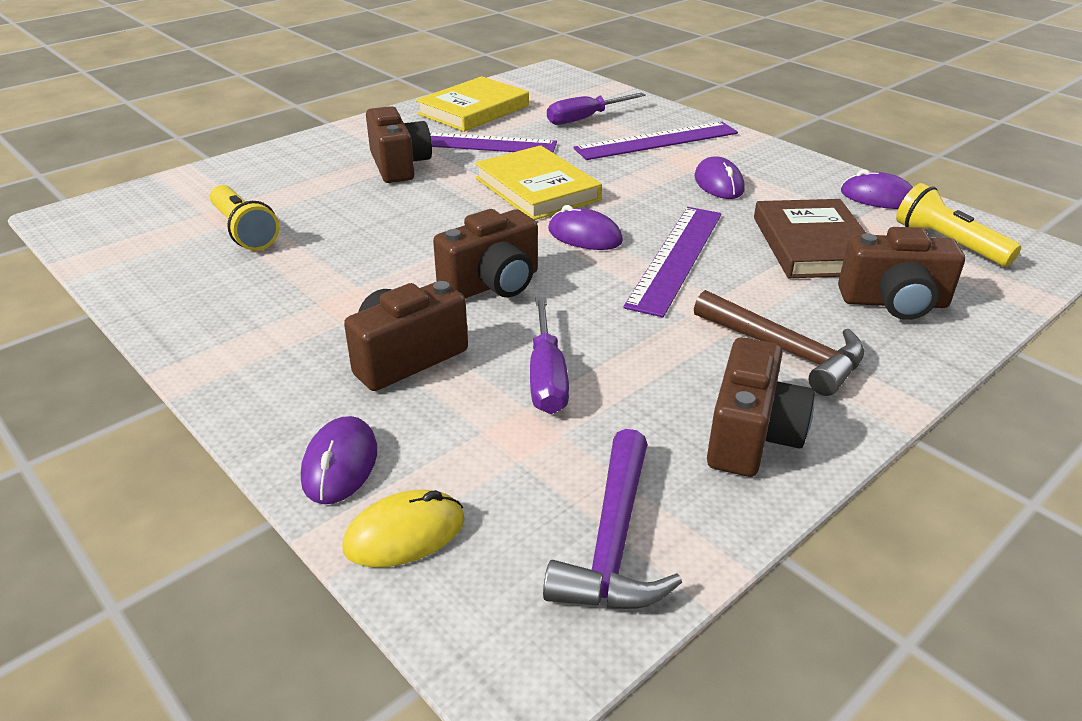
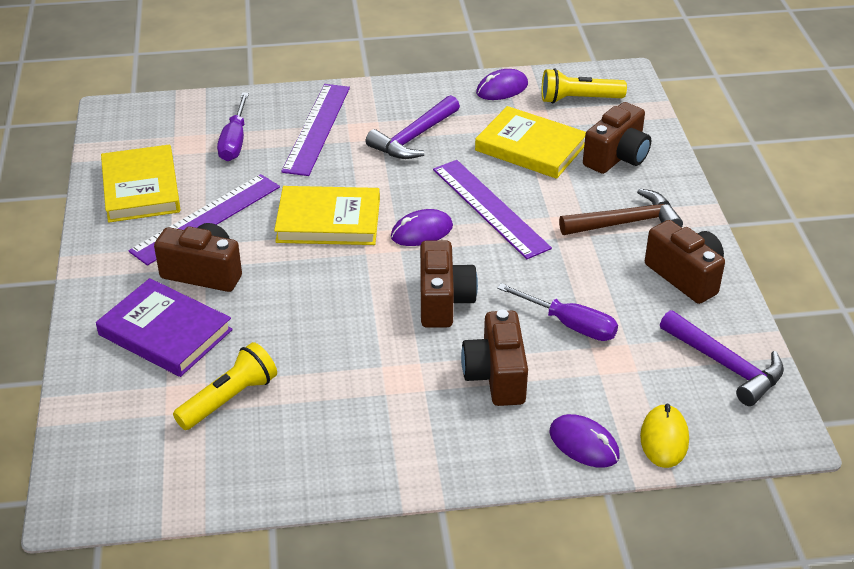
camera: 55 degrees left, 5 degrees up
(244, 231) = (229, 399): yellow flashlight -> yellow flashlight turned 45 degrees counterclockwise
(306, 177) = (165, 332): none -> purple book
(718, 183) = (413, 138): purple mouse -> purple hammer
(813, 245) = (530, 147): brown book -> yellow book

